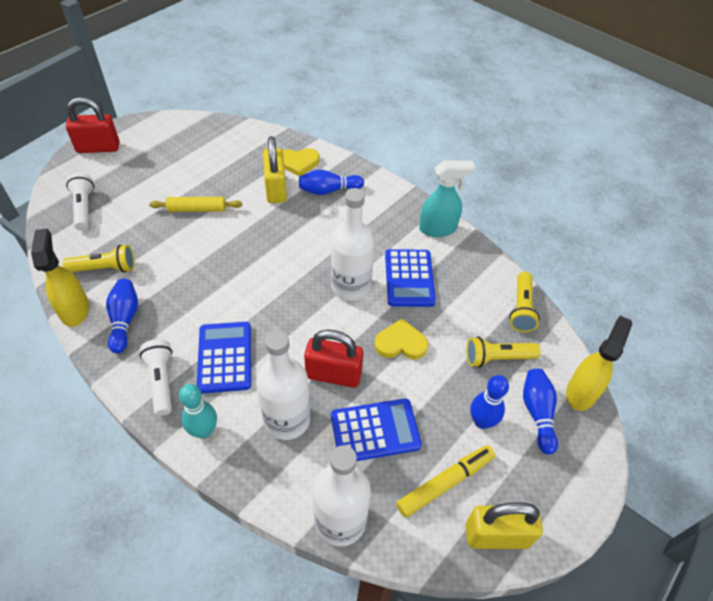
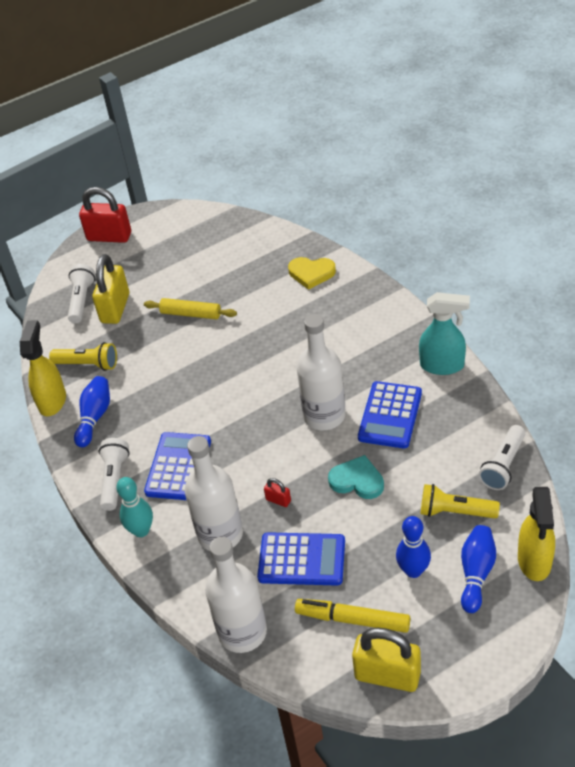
camera: 25 degrees right, 5 degrees down
(276, 189) = (278, 301): yellow padlock -> yellow padlock (115, 308)
(328, 190) = (334, 308): blue bowling pin -> none
(333, 374) = (278, 500): red padlock -> red padlock, size x0.45
(401, 343) = (357, 480): yellow heart -> turquoise heart
(444, 483) = (353, 620): yellow marker -> yellow marker turned 150 degrees counterclockwise
(521, 309) = (503, 465): yellow flashlight -> white flashlight
(581, 392) = (534, 561): yellow spray bottle -> yellow spray bottle turned 135 degrees clockwise

